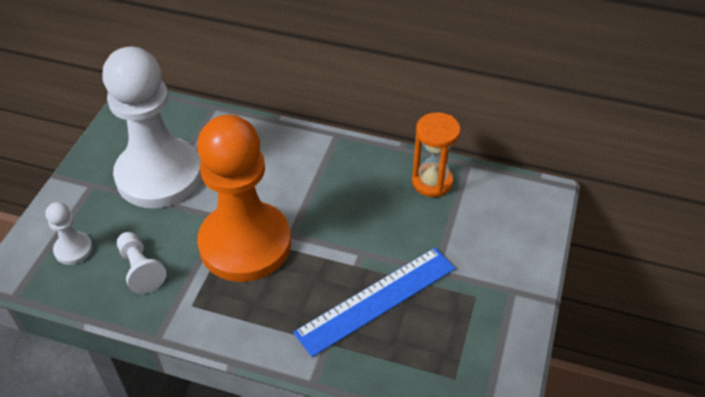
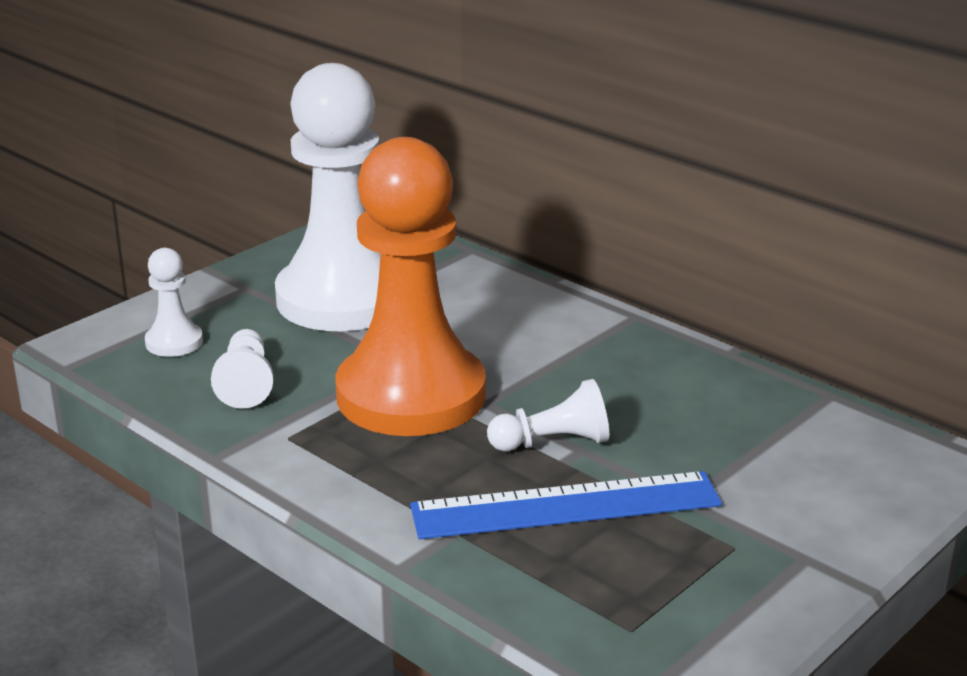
camera: 25 degrees right, 20 degrees down
(344, 253) = (553, 442): none -> white pawn
(432, 182) = (753, 400): orange hourglass -> none

